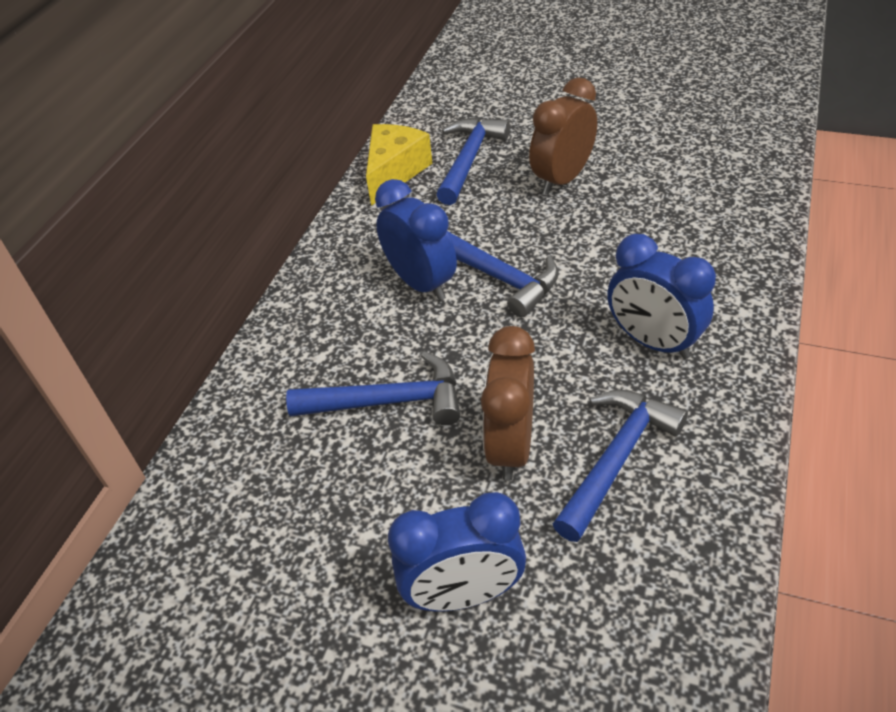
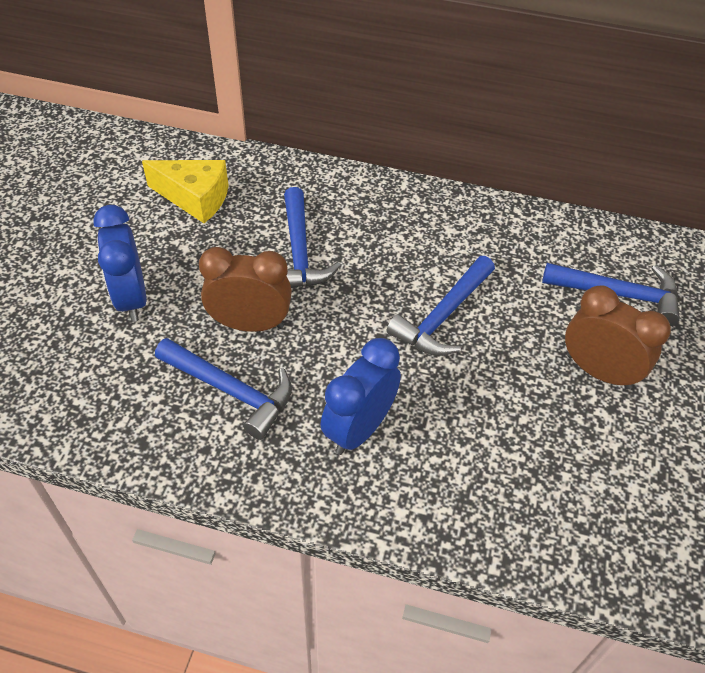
camera: 80 degrees right, 5 degrees up
(394, 172) = (587, 239): yellow cheese -> yellow cheese (195, 198)
(421, 283) = (431, 265): blue clock -> none

